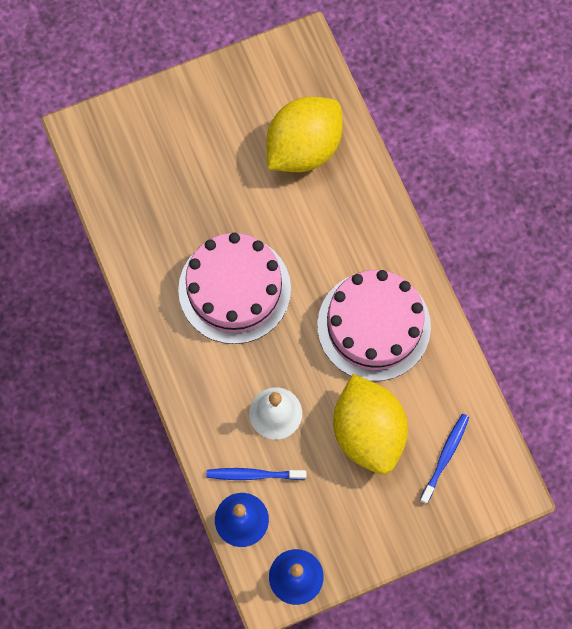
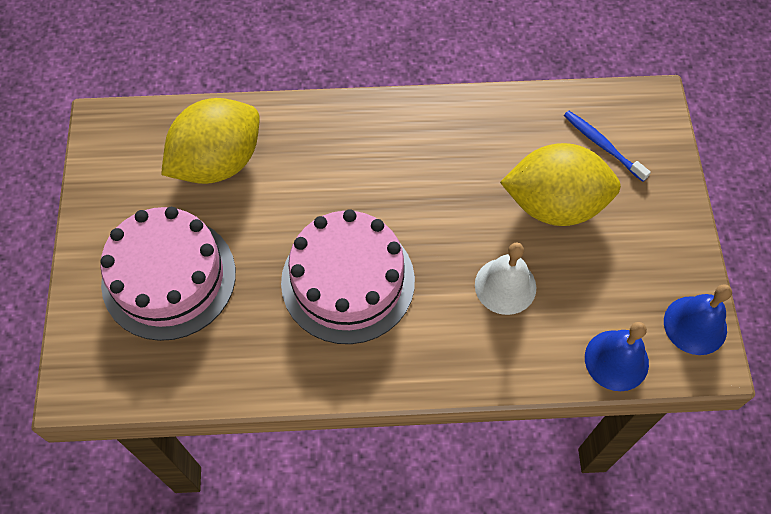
camera: 70 degrees left, 10 degrees down
(254, 474) = (568, 330): blue toothbrush -> none
(303, 148) = (218, 162): yellow lemon -> yellow lemon turned 75 degrees clockwise
(374, 326) = (442, 162): pink cake -> pink cake (169, 277)

